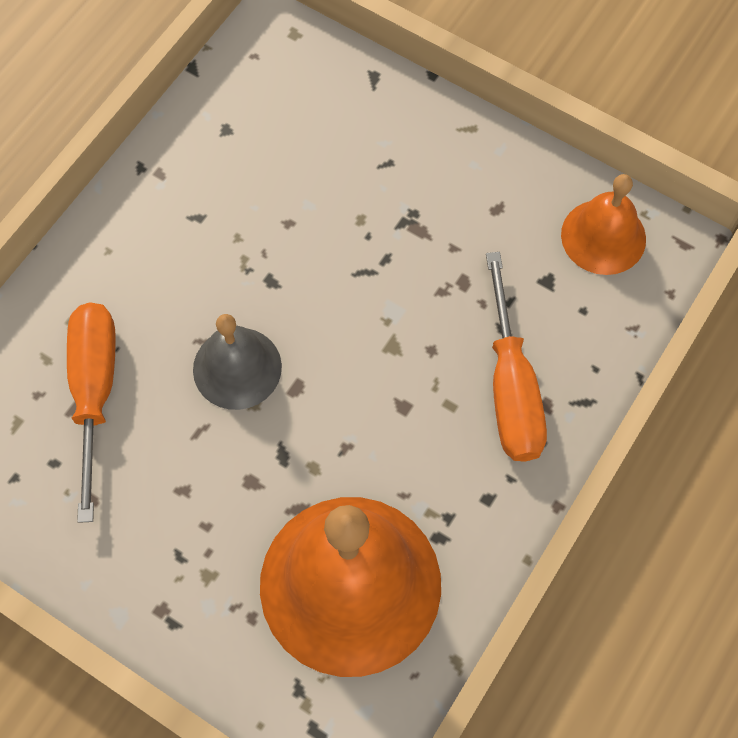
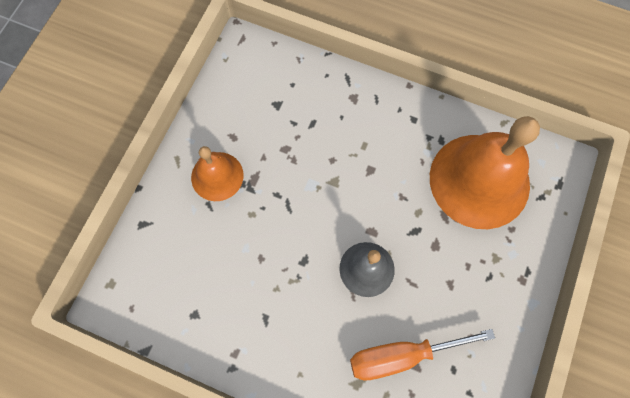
camera: 100 degrees left, 5 degrees up
(511, 387) = (346, 115): orange screwdriver -> none
(603, 236) = (244, 78): orange bell -> orange bell (217, 176)

